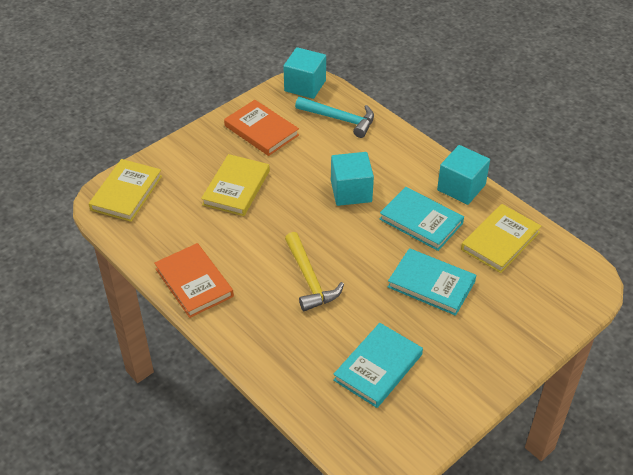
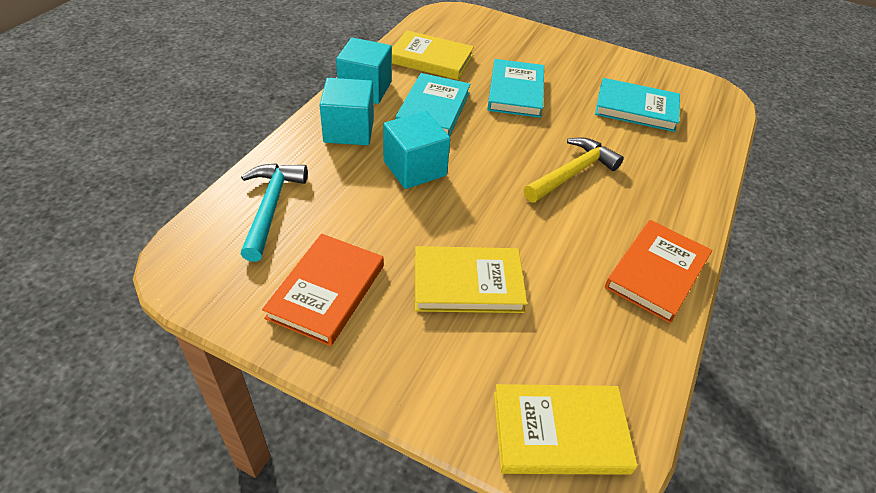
camera: 115 degrees left, 0 degrees up
(305, 86) = (191, 266): turquoise cube -> turquoise cube (349, 130)

